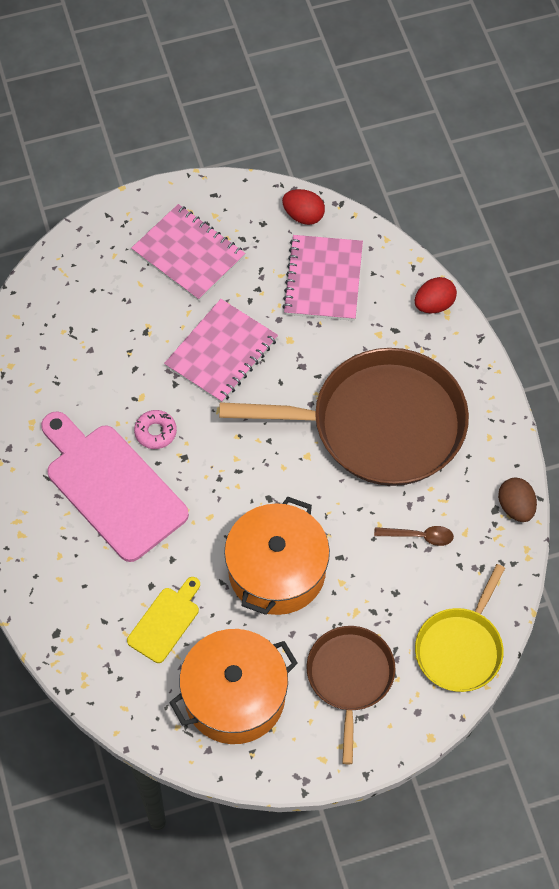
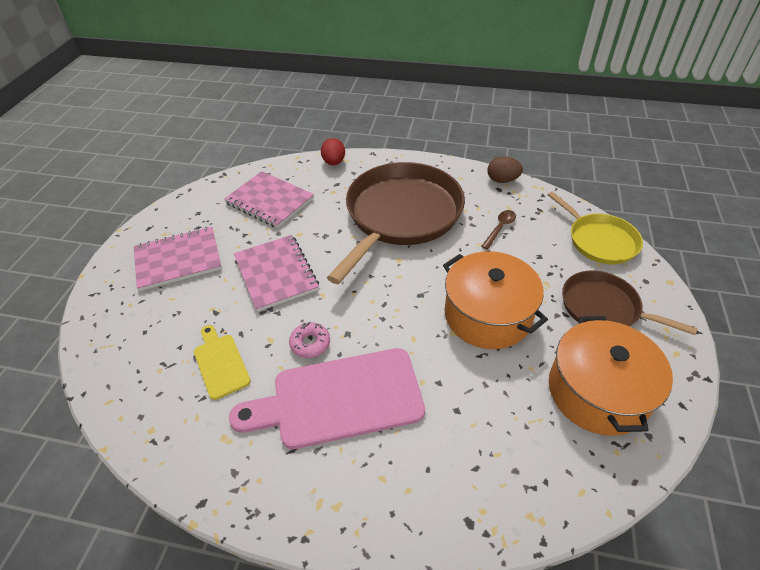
camera: 60 degrees left, 15 degrees down
(165, 622) = (500, 414): yellow cutting board -> yellow cutting board (220, 363)
(303, 216) = (214, 192): red egg -> none

